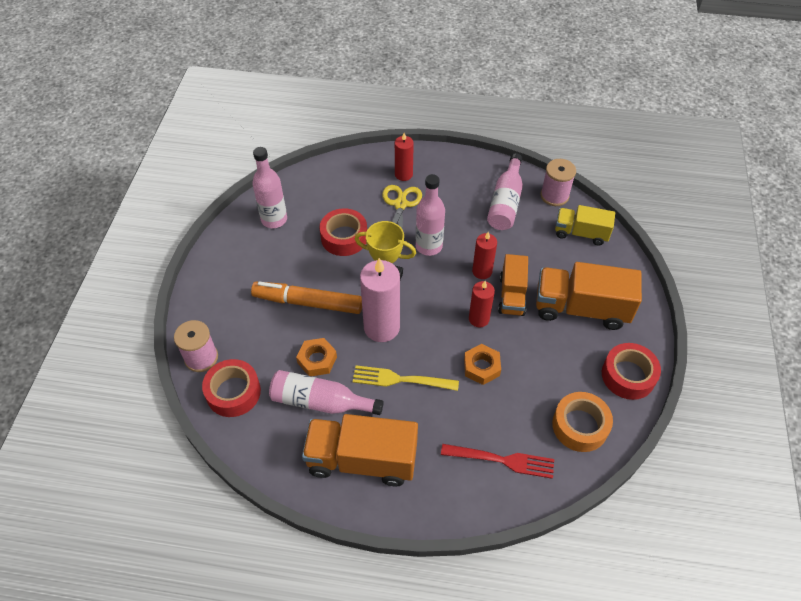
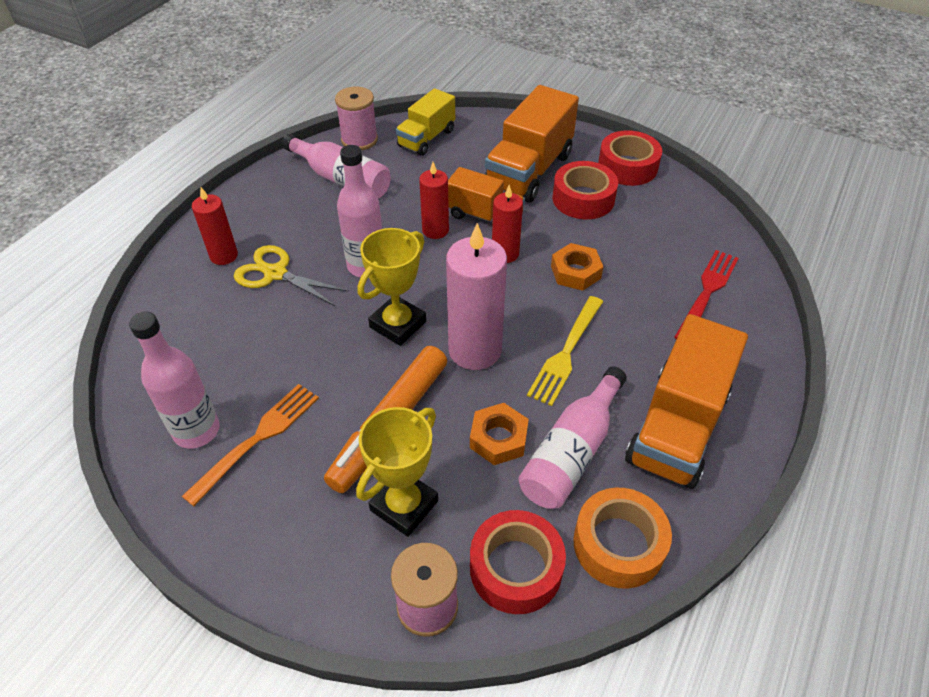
camera: 70 degrees left, 5 degrees down
(257, 328) = (404, 505): none -> yellow trophy
(277, 247) = (257, 439): none -> orange fork
(344, 237) = (293, 350): red tape -> red tape (583, 199)
(580, 426) = (678, 219): orange tape -> orange tape (618, 544)

